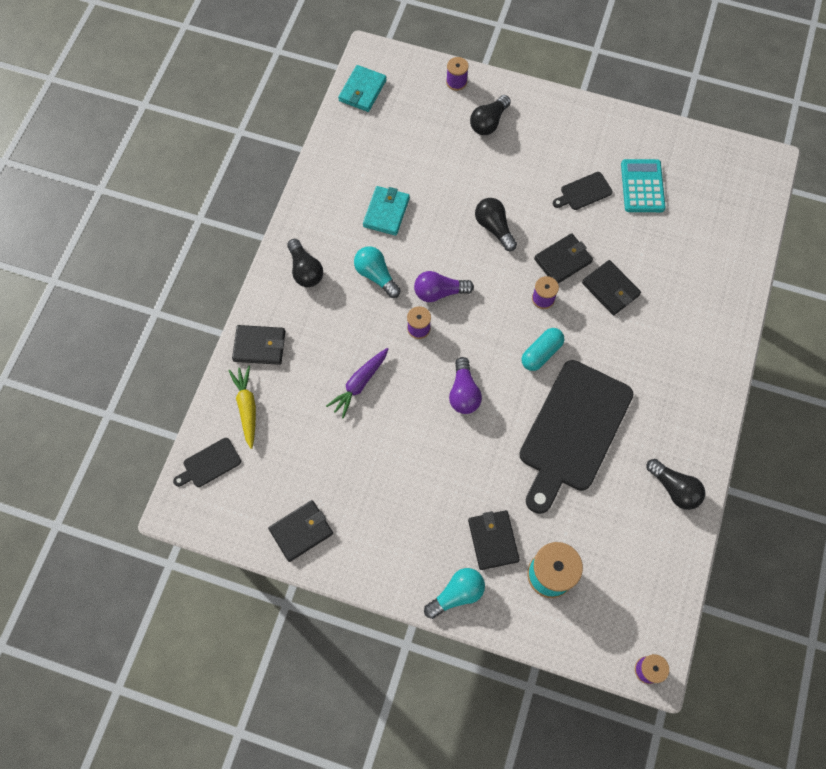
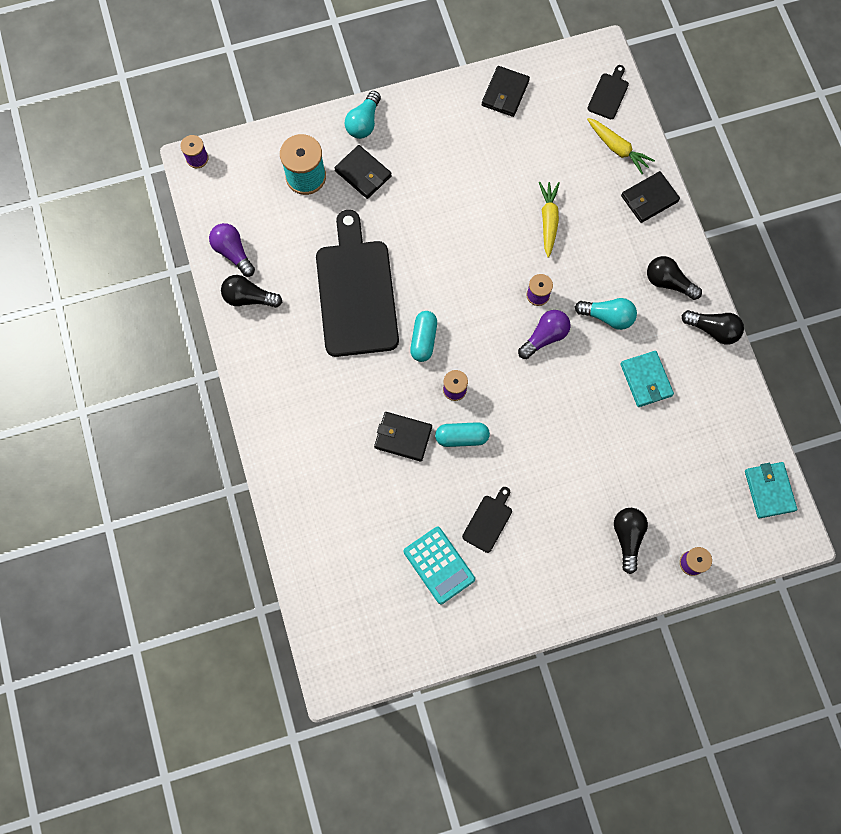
camera: 145 degrees right, 5 degrees up
(359, 384) = (548, 220): purple carrot -> yellow carrot
(463, 393) = (463, 266): purple light bulb -> purple light bulb (233, 252)
(494, 228) = (543, 429): black light bulb -> black light bulb (713, 330)
(562, 260) = (461, 437): black wallet -> turquoise capsule

